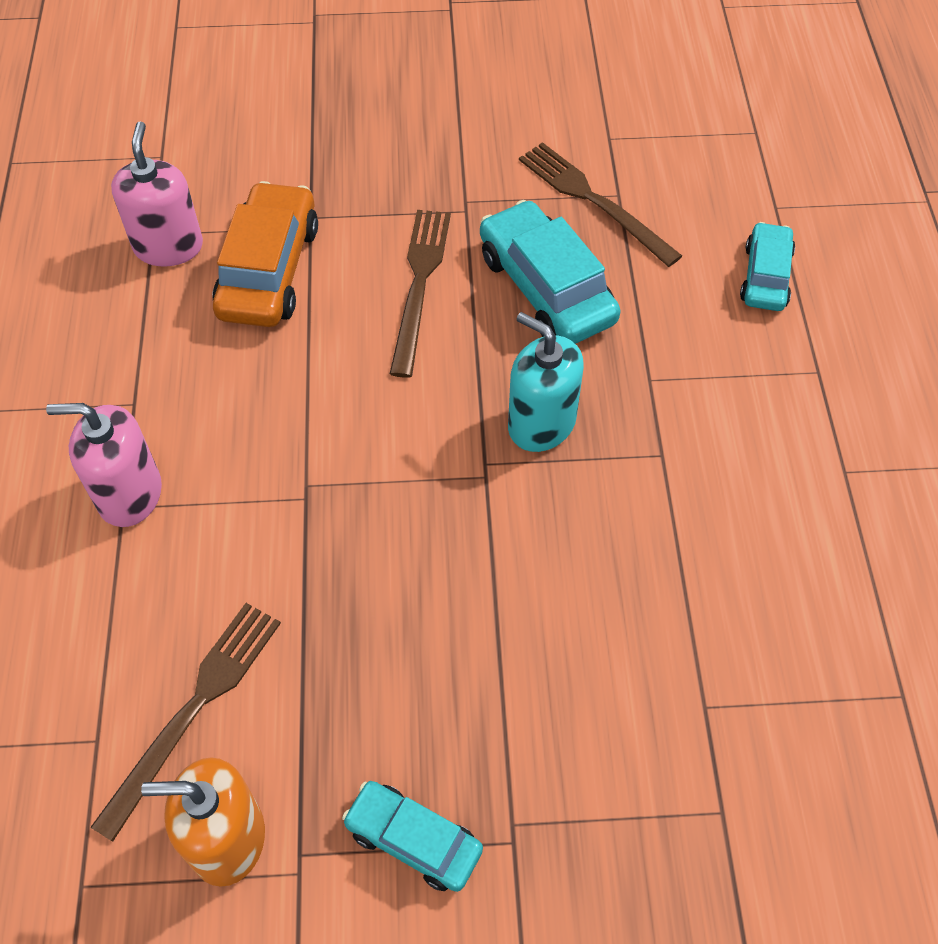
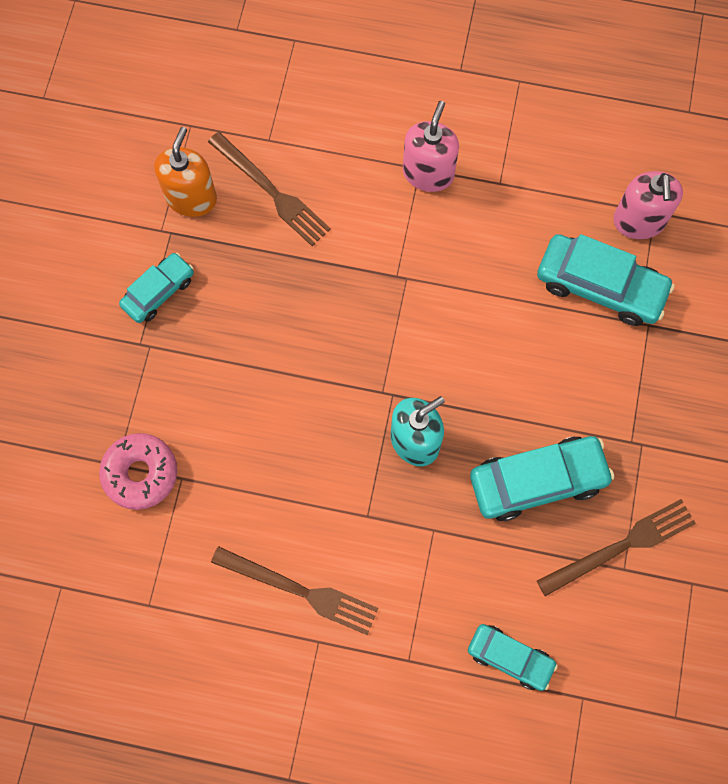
camera: 105 degrees right, 15 degrees up
(168, 247) = (638, 221): pink soap dispenser -> pink soap dispenser turned 75 degrees clockwise
(269, 270) = (600, 286): orange car -> turquoise car
(419, 284) = (562, 389): brown fork -> brown fork (300, 590)
(722, 770) = (140, 473): none -> pink donut

